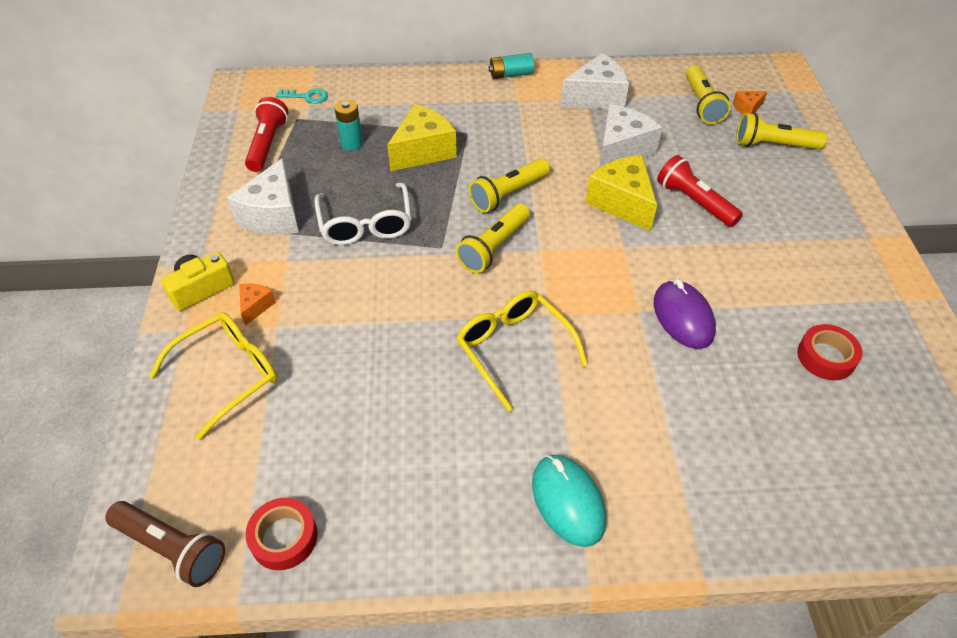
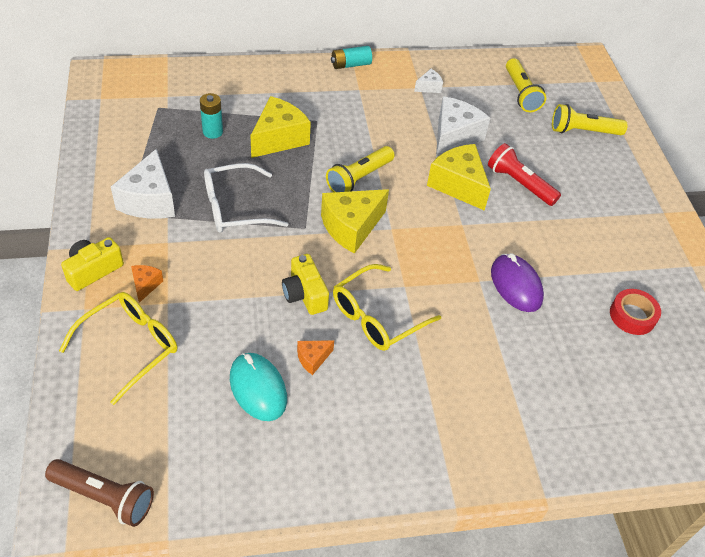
camera: 10 degrees left, 0 degrees up
(268, 144) = (134, 133): red flashlight -> none
(284, 537) = (200, 483): red tape -> none
(307, 97) = (164, 86): turquoise key -> none
(365, 224) = (235, 208): white glasses -> white glasses turned 90 degrees clockwise
(432, 321) = (304, 294): none -> yellow camera
(494, 247) = (351, 227): yellow flashlight -> yellow cheese
(514, 349) = (377, 317): yellow glasses -> yellow glasses turned 90 degrees counterclockwise
(568, 501) = (433, 442): turquoise mouse -> turquoise mouse (258, 388)
(596, 98) = (429, 87): white cheese -> white cheese, size x0.48
(747, 108) = (559, 97): orange cheese -> orange cheese (312, 359)

